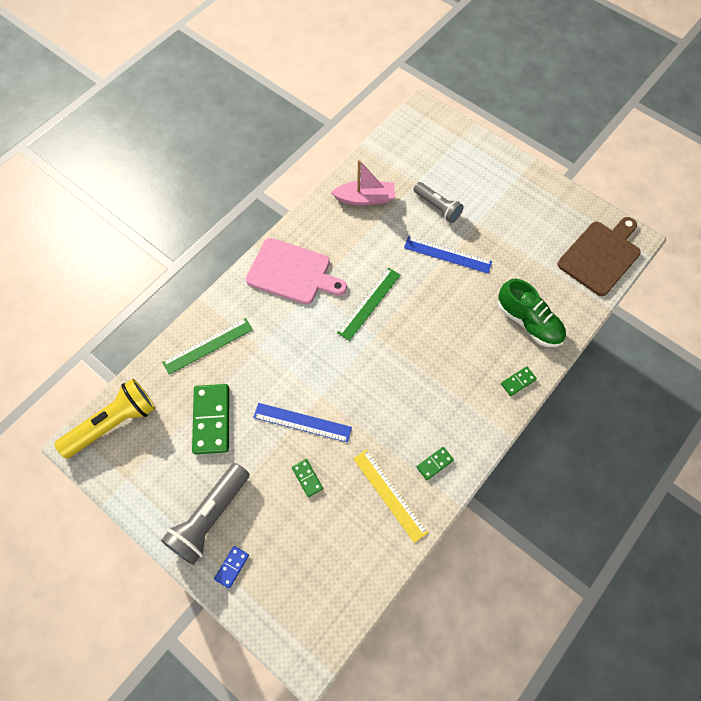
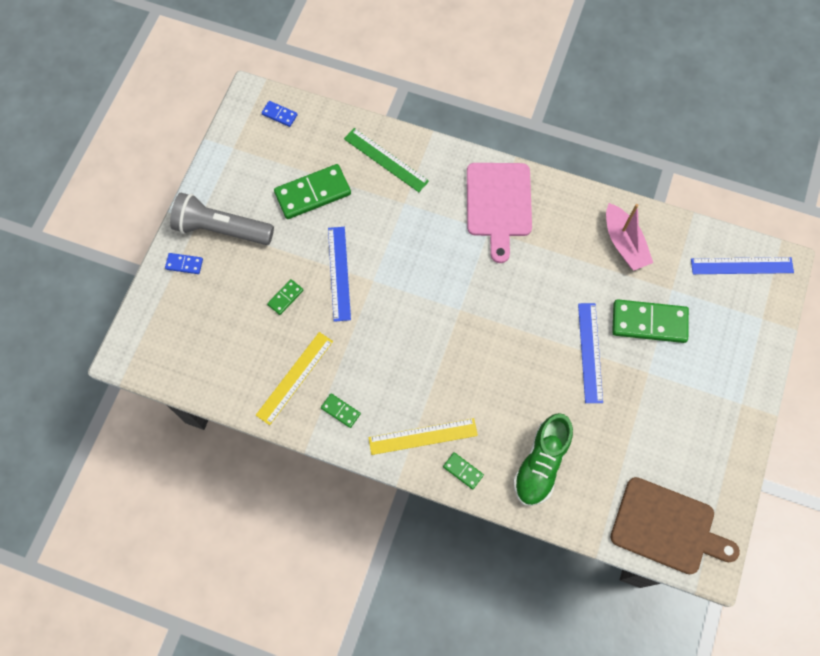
camera: 70 degrees right, 5 degrees up
(113, 424) = (279, 114): yellow flashlight -> blue domino
(369, 303) = (494, 291): green ruler -> none
(414, 133) = (742, 266): none -> blue ruler
(437, 207) = (649, 322): grey flashlight -> green domino
(479, 403) = (423, 436): none -> yellow ruler

